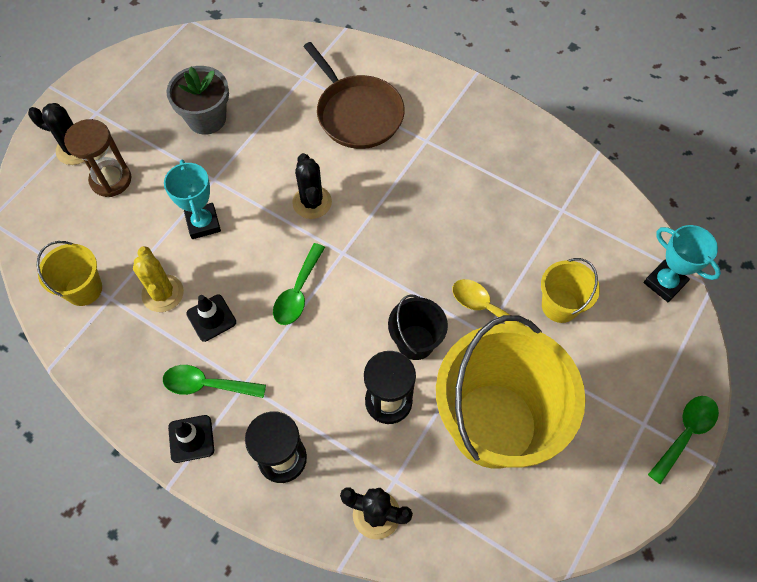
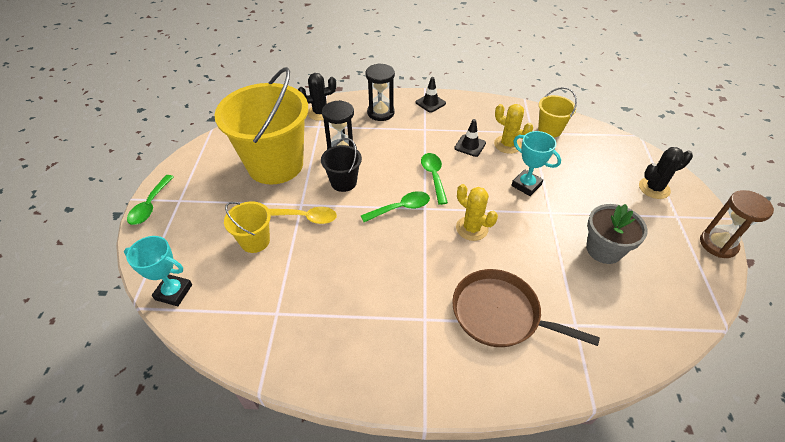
camera: 150 degrees right, 15 degrees down
(111, 180) = (609, 182): brown hourglass -> brown hourglass (718, 244)
(207, 385) = (443, 121): green spoon -> green spoon (401, 208)
(312, 202) = (472, 228): black cactus -> yellow cactus

